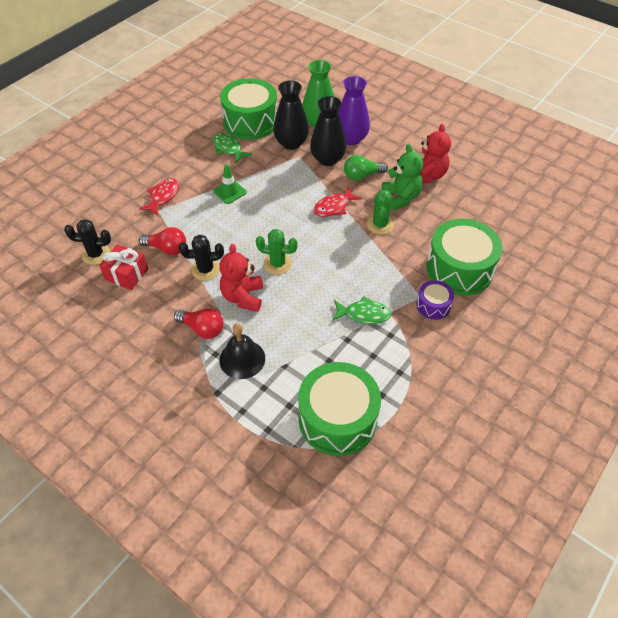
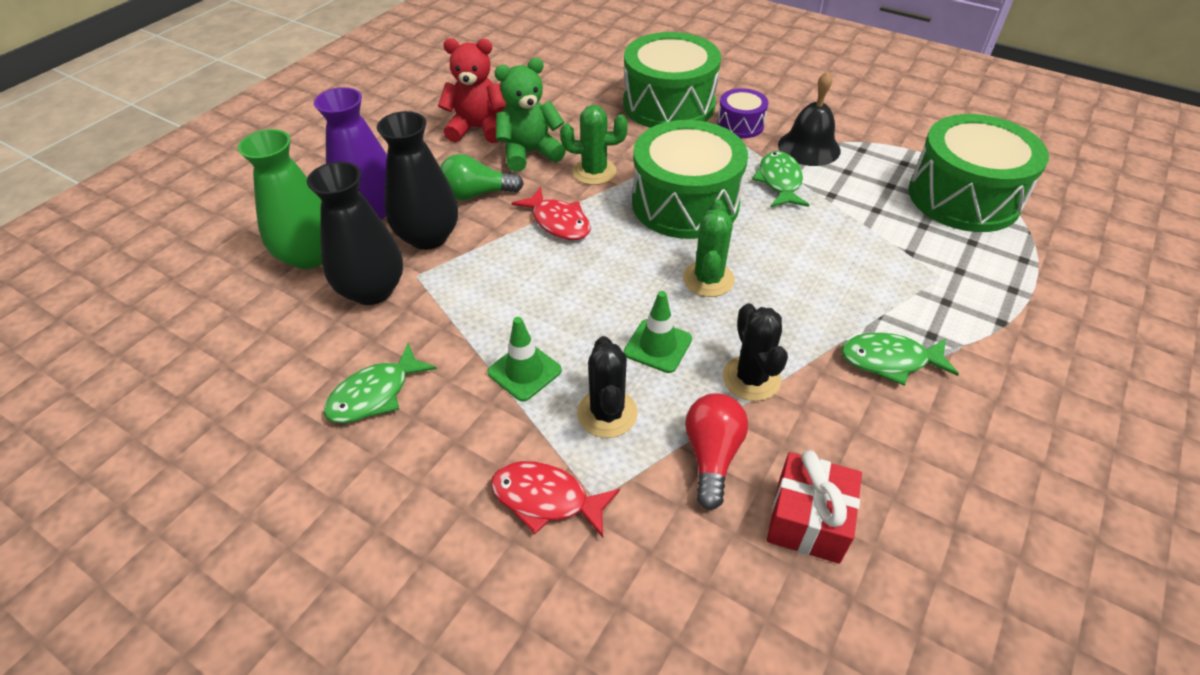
camera: 95 degrees left, 5 degrees down
(96, 254) = (768, 609): black cactus -> black cactus (607, 413)
(202, 329) = (889, 360): red light bulb -> green fish
(234, 238) = (658, 346): none -> green traffic cone
(242, 359) = (923, 301): black bell -> black bell (809, 147)
(243, 297) = (797, 315): red teddy bear -> none
(250, 122) = (281, 365): green drum -> green drum (685, 203)
(362, 176) = (476, 194): green light bulb -> green light bulb turned 105 degrees clockwise

